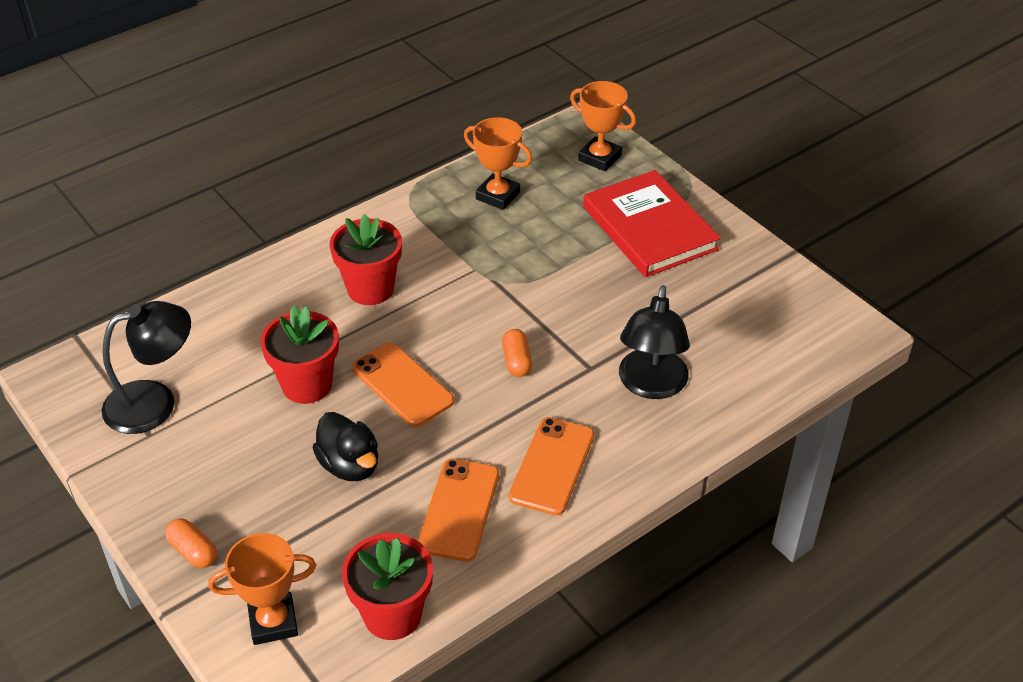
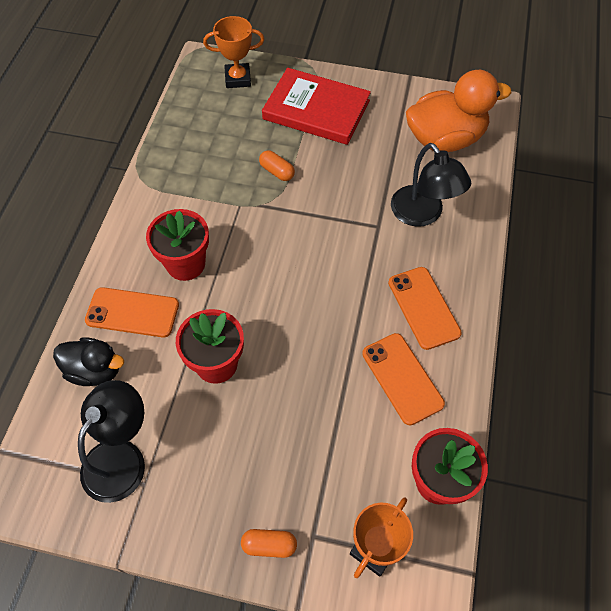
camera: 40 degrees left, 15 degrees up
(350, 465) = (305, 400): black duck -> black duck (95, 370)
(402, 385) = (279, 318): orange phone -> orange phone (132, 312)
(498, 196) = (200, 143): orange trophy -> none
(516, 361) = (331, 252): orange capsule -> orange capsule (277, 171)
(761, 332) = (445, 139): none -> orange duck

